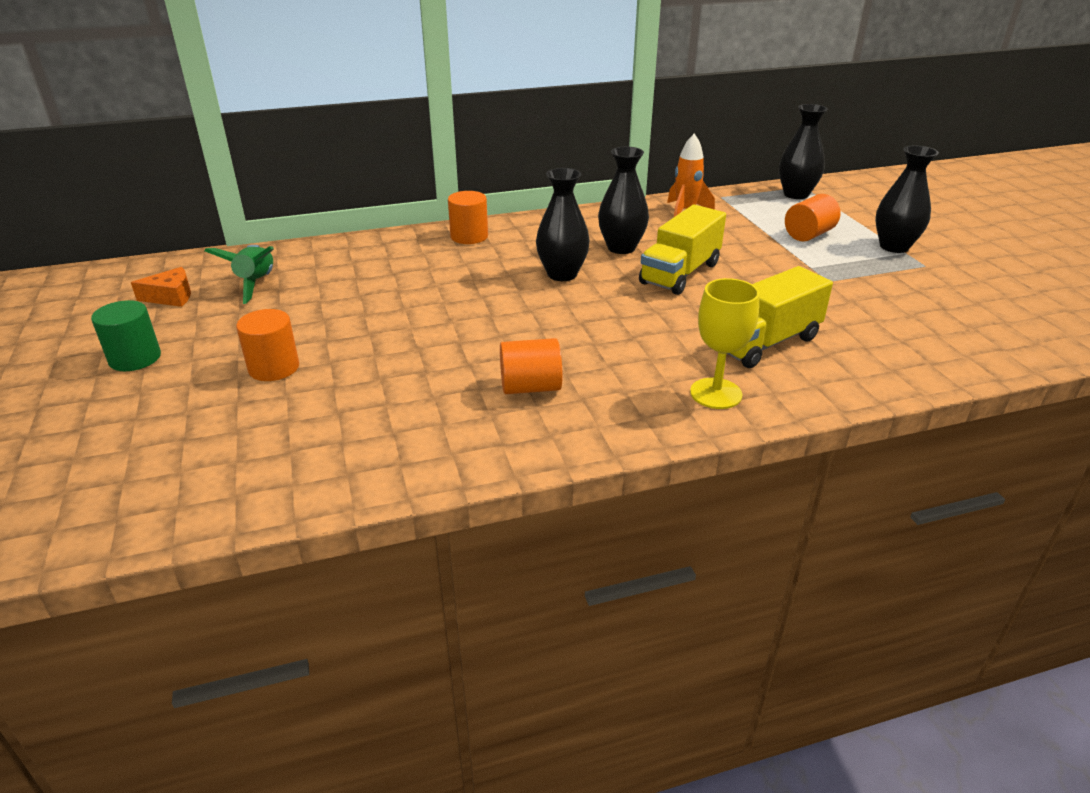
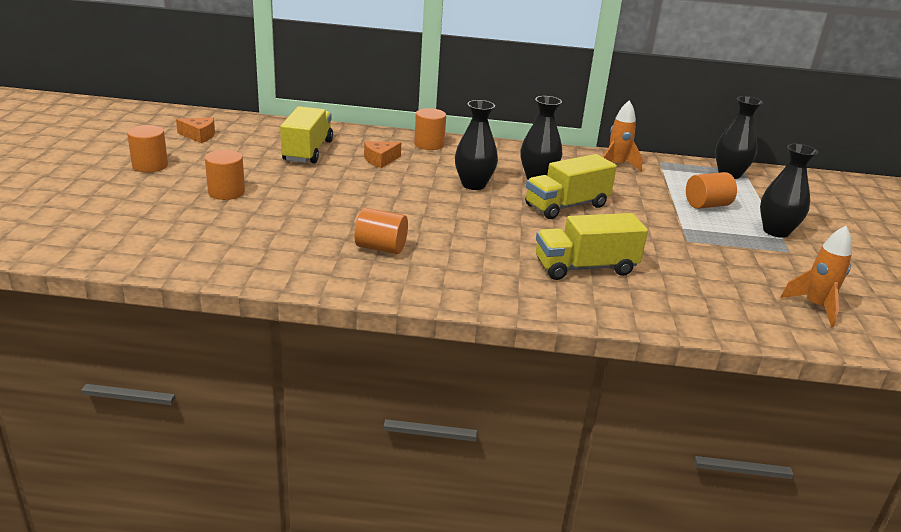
camera: 20 degrees right, 5 degrees down
(135, 358) = (150, 165): green cylinder -> orange cylinder
(256, 284) = (258, 140): green rocket -> none
(332, 282) = (307, 151): none -> yellow truck
(430, 271) = (380, 160): none -> orange cheese
(716, 393) = (511, 288): yellow goblet -> none
(1003, 320) = (815, 307): none -> orange rocket

